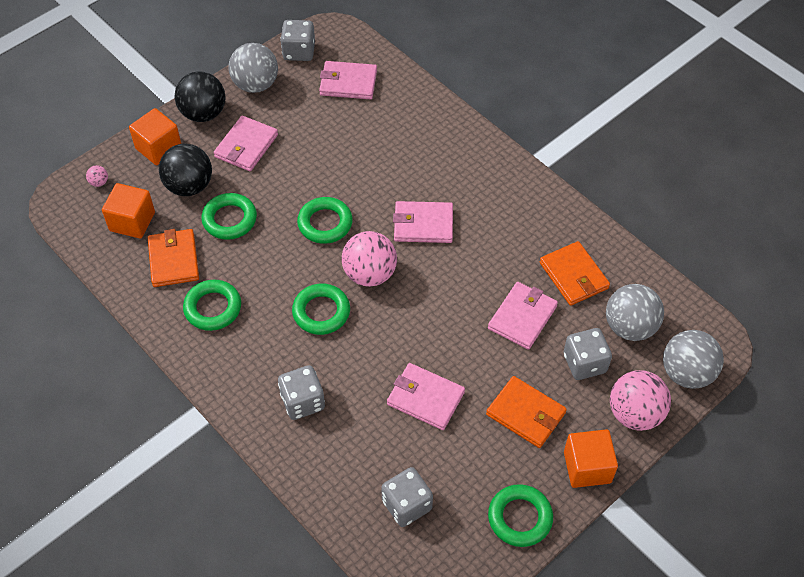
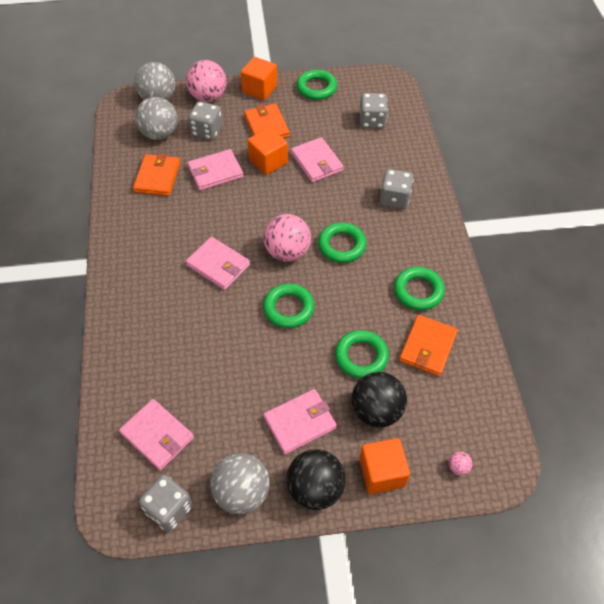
camera: 145 degrees left, 0 degrees up
(132, 221) = (445, 404): orange cube -> orange cube (268, 161)

